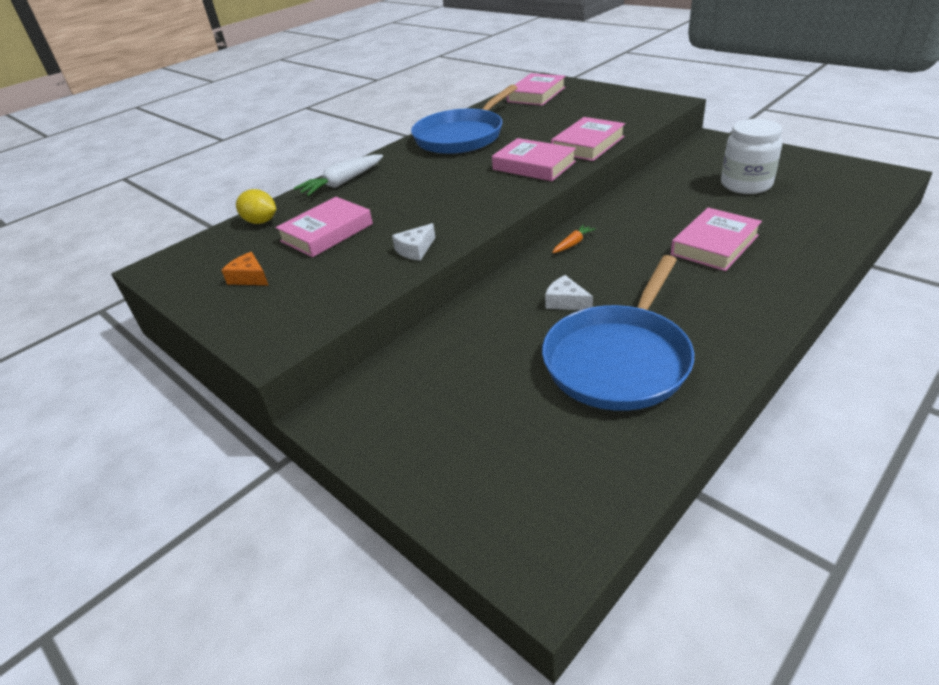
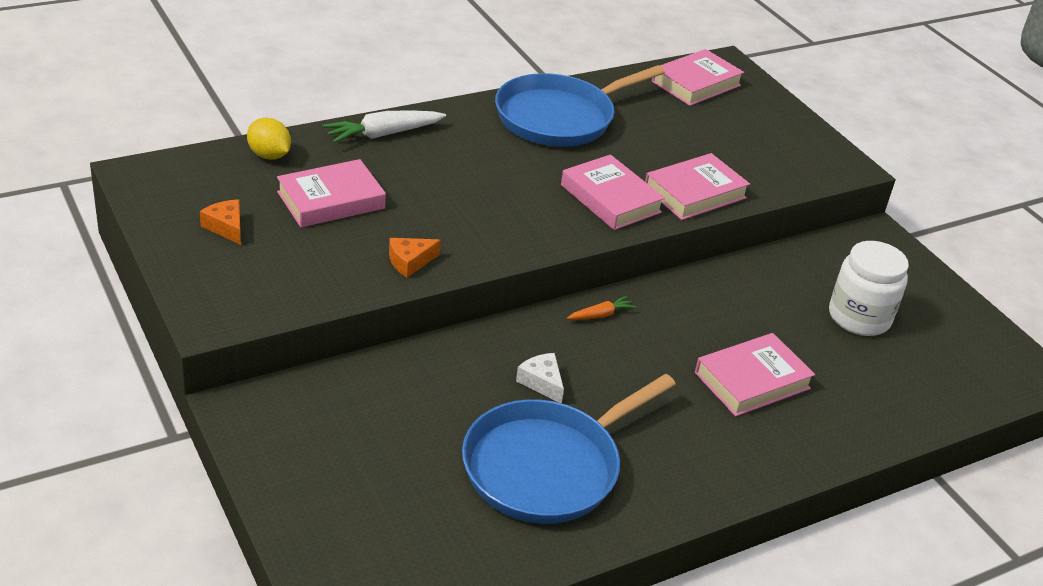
camera: 10 degrees right, 0 degrees up
(415, 249) = (410, 262): white cheese -> orange cheese

